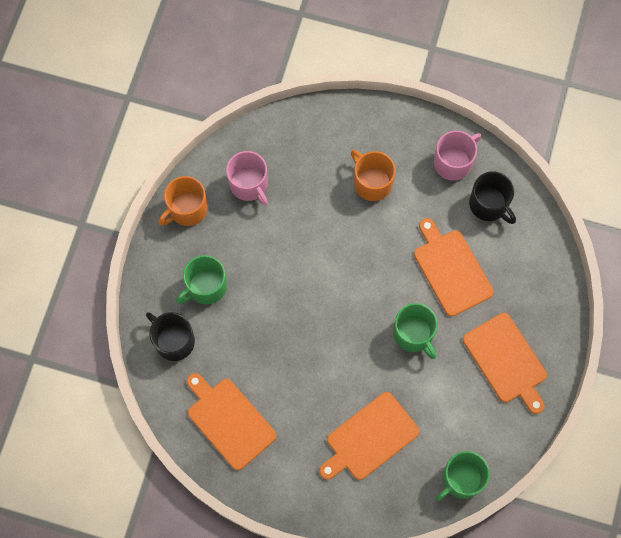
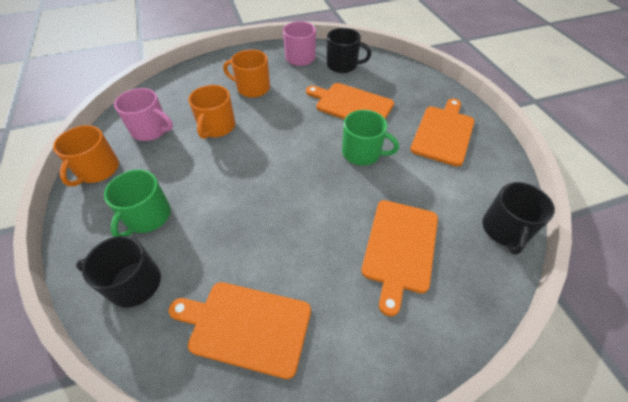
camera: 35 degrees left, 20 degrees down
(308, 218) = (217, 127): none -> orange mug
(461, 479) = (505, 230): green mug -> black mug
(506, 361) = (443, 133): orange cutting board -> orange cutting board turned 90 degrees counterclockwise

